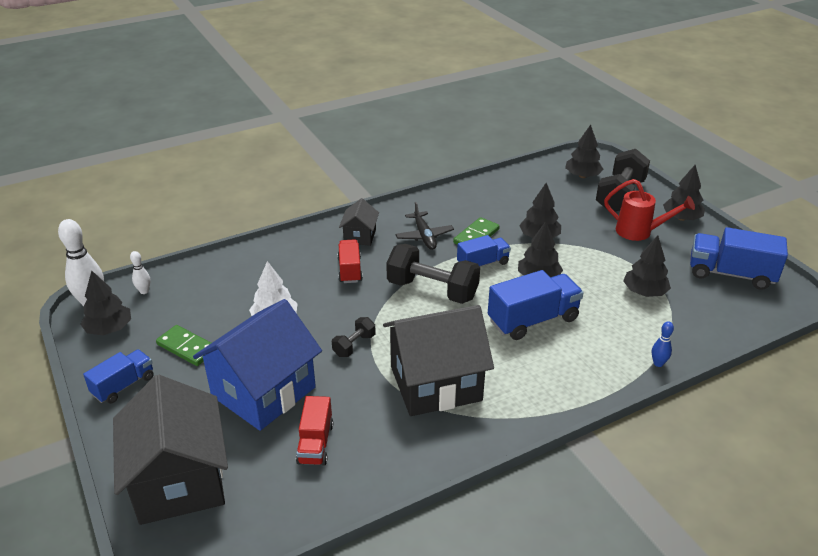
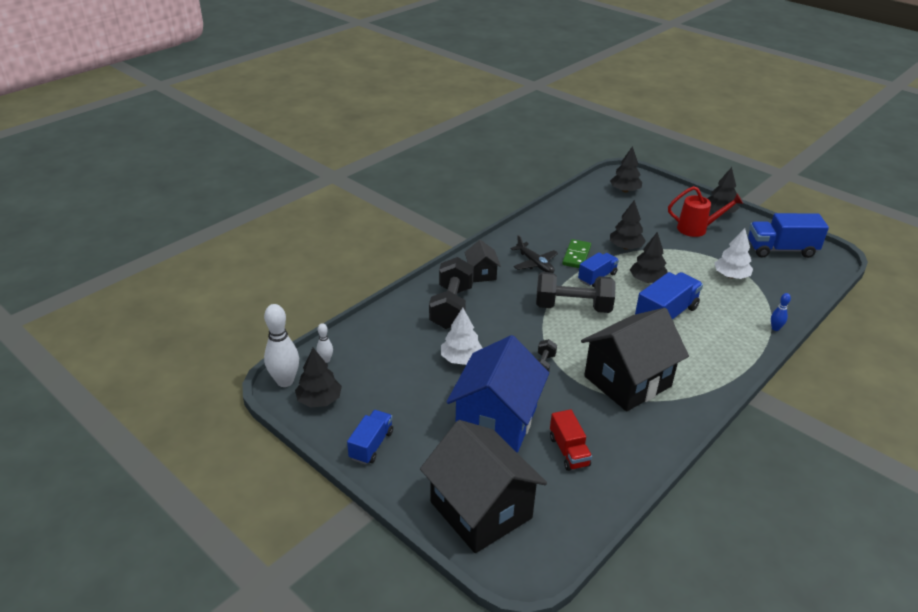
camera: 20 degrees left, 0 degrees up
(187, 347) = (403, 400): green domino -> none
(350, 270) = (494, 304): red truck -> none
(620, 196) = (664, 202): black dumbbell -> black dumbbell (451, 307)
(644, 292) = (731, 276): black tree -> white tree

